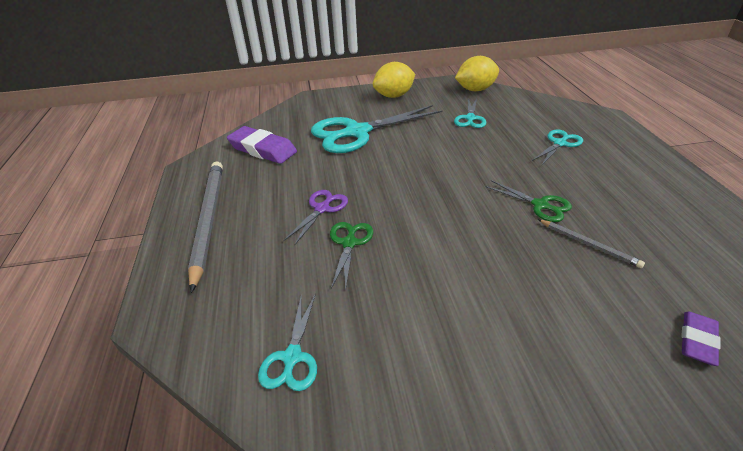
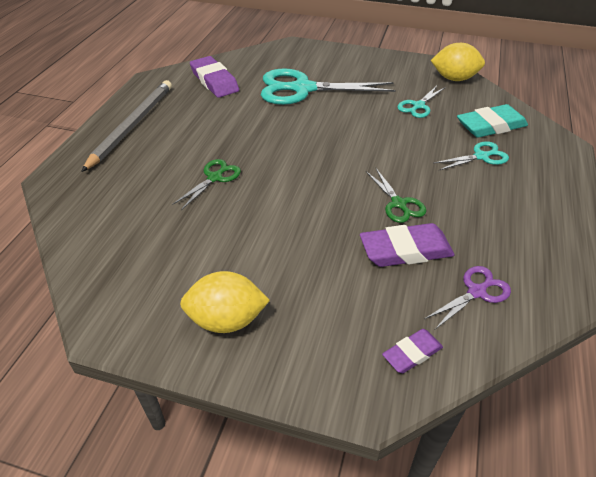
camera: 25 degrees right, 5 degrees up
(292, 357) = (112, 238): turquoise scissors -> none
(322, 209) = (218, 144): purple scissors -> purple scissors (476, 292)
(394, 96) = (368, 63): yellow lemon -> yellow lemon (227, 320)
(541, 118) = (490, 126): none -> turquoise eraser
(589, 244) = (405, 250): grey pencil -> purple eraser

